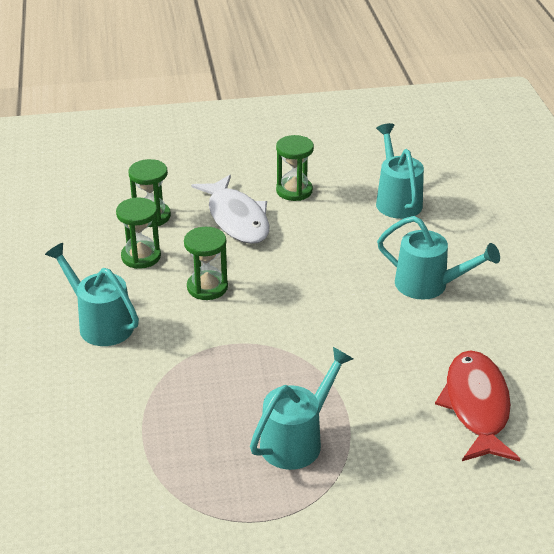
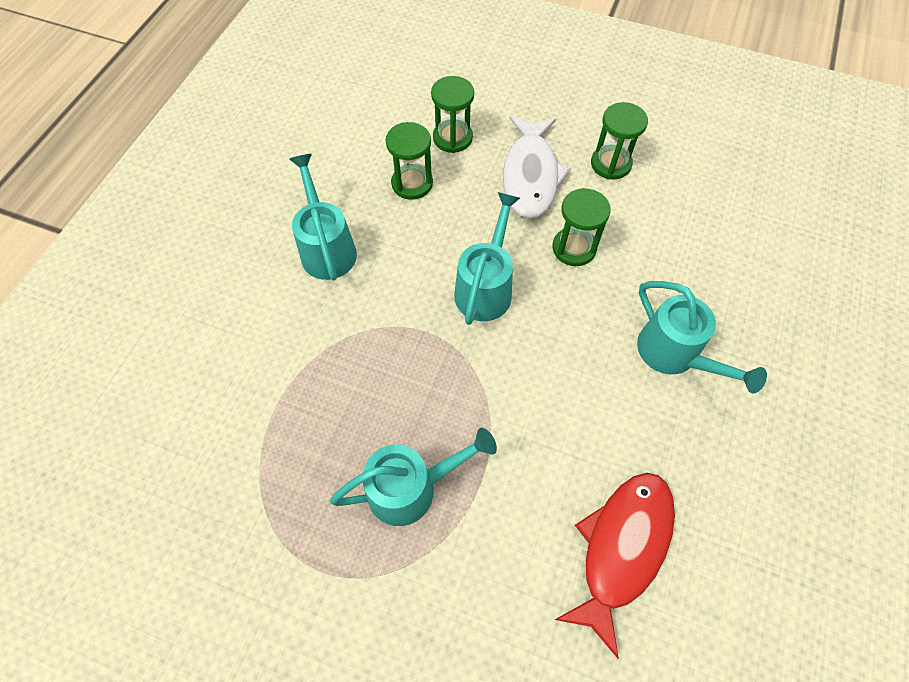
camera: 30 degrees right, 25 degrees up
(207, 287) = (448, 250): green hourglass -> green hourglass (574, 248)
(397, 200) = (713, 222): turquoise watering can -> turquoise watering can (486, 287)

